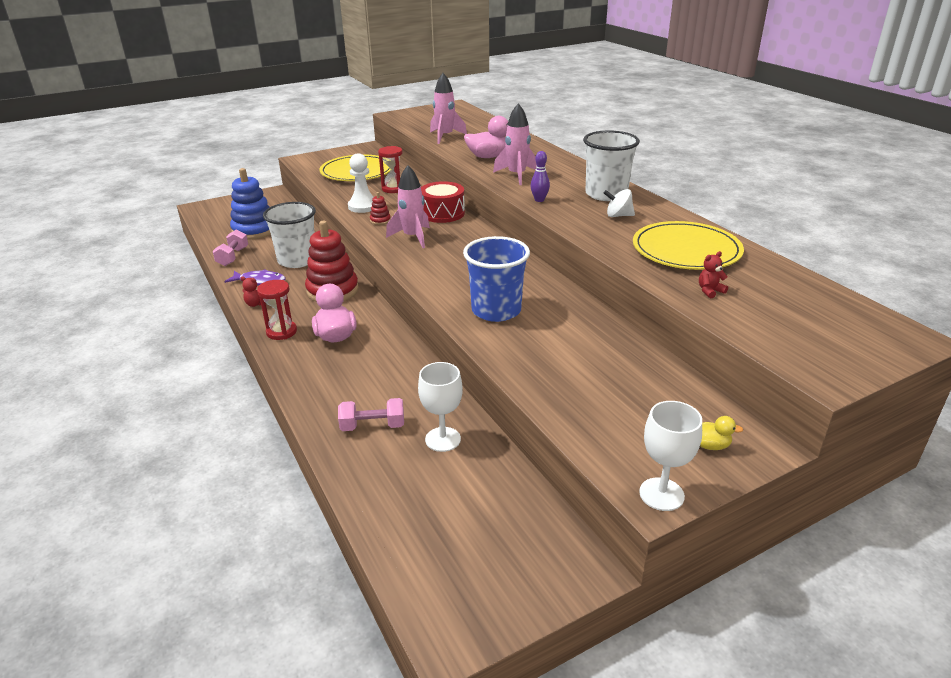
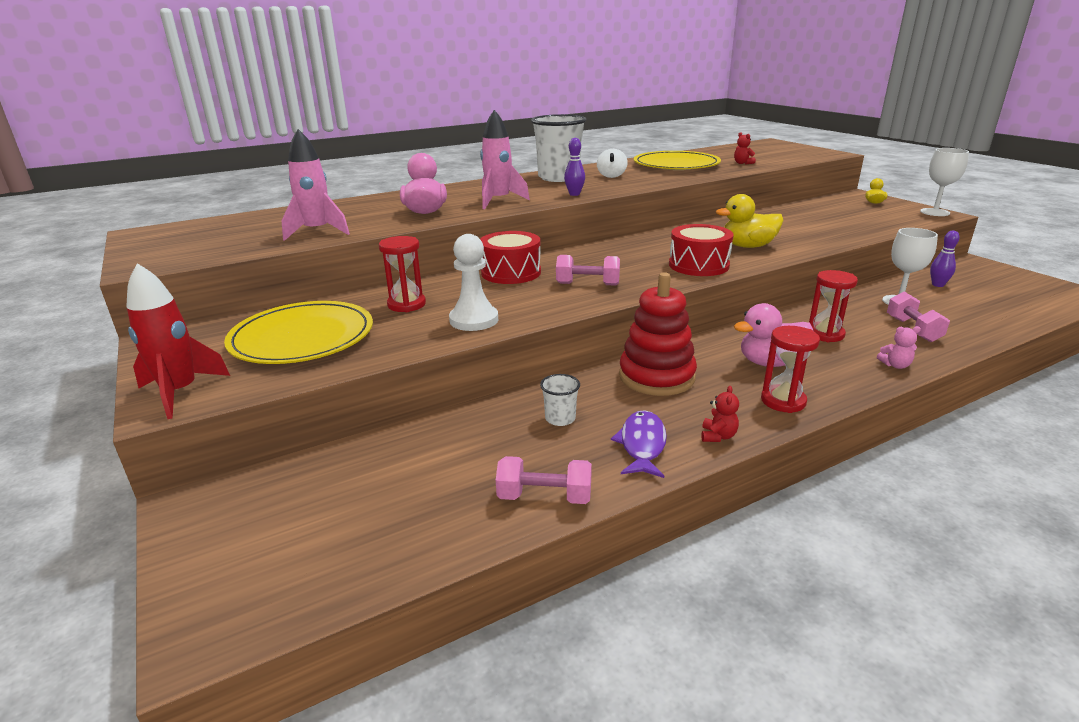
camera: 90 degrees left, 5 degrees down
(254, 230) = (415, 492): blue stacking toy -> none
(297, 260) = (560, 418): white cup -> white cup, size x0.45
(309, 394) = (895, 365): none -> pink teddy bear
(310, 159) = (180, 392): none -> red rocket
(376, 372) = (825, 334): none -> red hourglass
(380, 220) = (531, 305): red stacking toy -> none
(412, 237) = (587, 284): pink rocket -> pink dumbbell
(445, 281) = (698, 265): none -> red drum
(492, 490) = (938, 285): none -> purple bowling pin
(496, 310) = (748, 246): blue cup -> yellow duck

